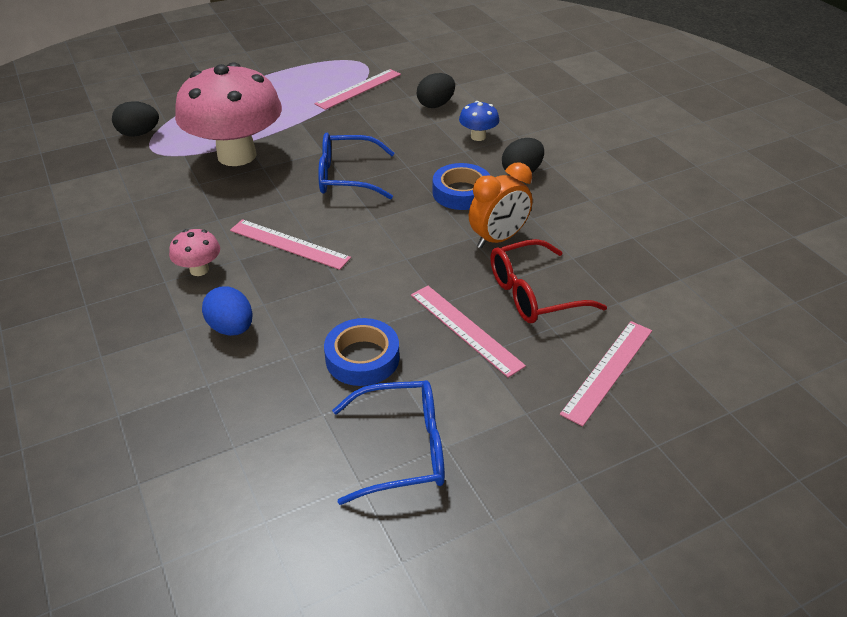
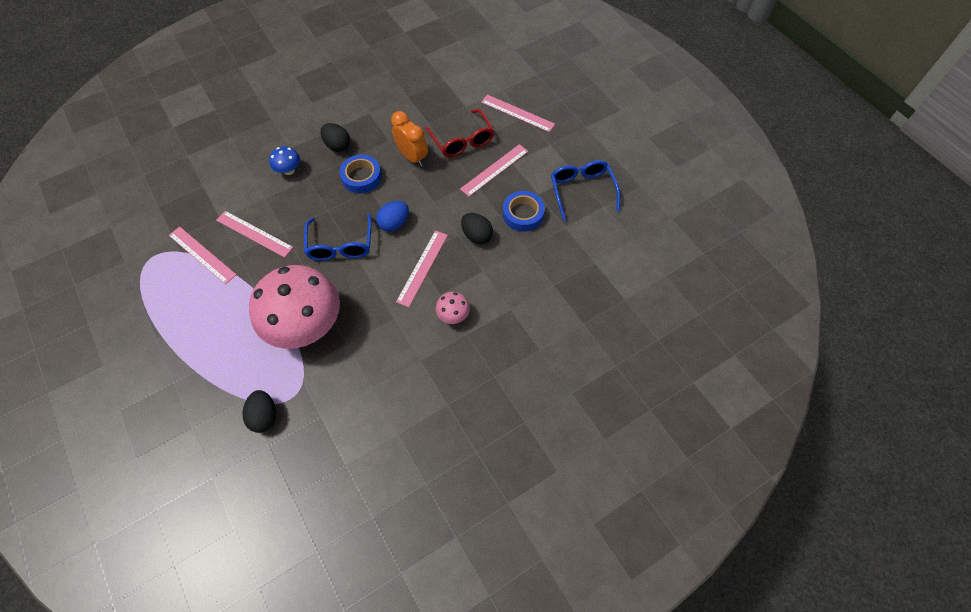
camera: 95 degrees left, 20 degrees up
(231, 328) = (507, 283): blue egg -> blue egg (394, 223)
(380, 118) = (254, 233): none -> pink ruler
(435, 105) = (237, 199): black egg -> black egg (477, 235)

